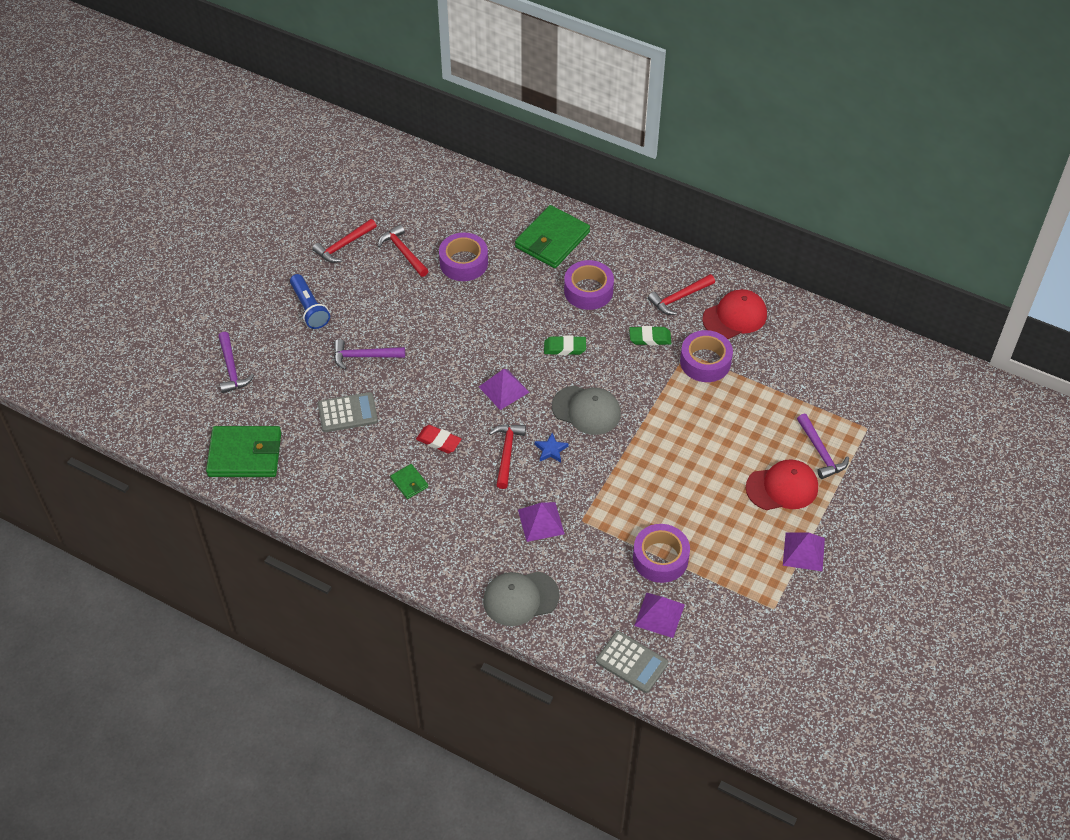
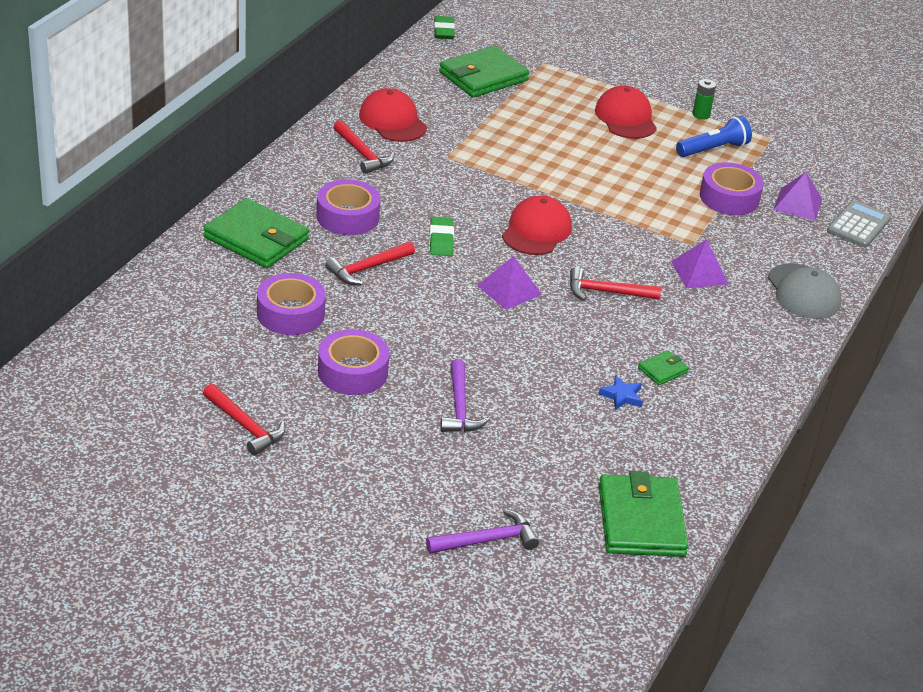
camera: 95 degrees left, 15 degrees down
(309, 308) = (369, 460): blue flashlight -> blue flashlight (713, 149)
(348, 413) = (558, 422): grey calculator -> none
(403, 252) = (265, 368): red hammer -> red hammer (367, 268)
(438, 441) = (596, 344): red eraser -> none
(551, 450) = (597, 259): blue star -> blue star (622, 396)
(586, 410) = (536, 231): grey cap -> red cap
(650, 338) = (425, 179): green eraser -> green eraser (443, 31)
(705, 362) = (460, 146): purple tape -> purple tape (352, 372)
(803, 551) = (701, 115): purple pyramid -> green battery
(820, 452) = (578, 91): purple hammer -> none
(828, 381) = (483, 76): none -> green wallet

